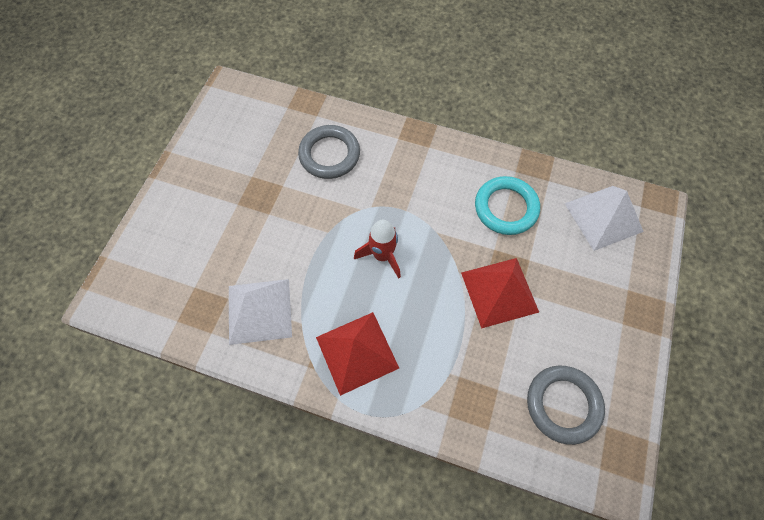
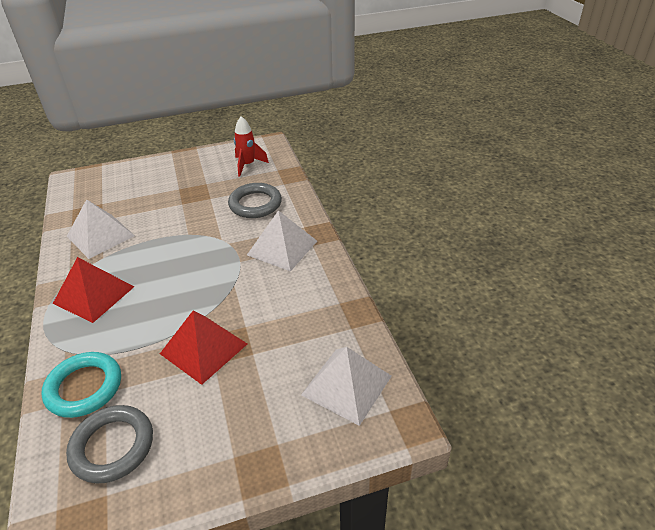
camera: 55 degrees right, 25 degrees down
(382, 255) = (188, 268): red rocket -> red rocket (248, 165)
(414, 170) = (282, 247): none -> white pyramid
(506, 208) = (294, 314): turquoise ring -> turquoise ring (84, 387)

